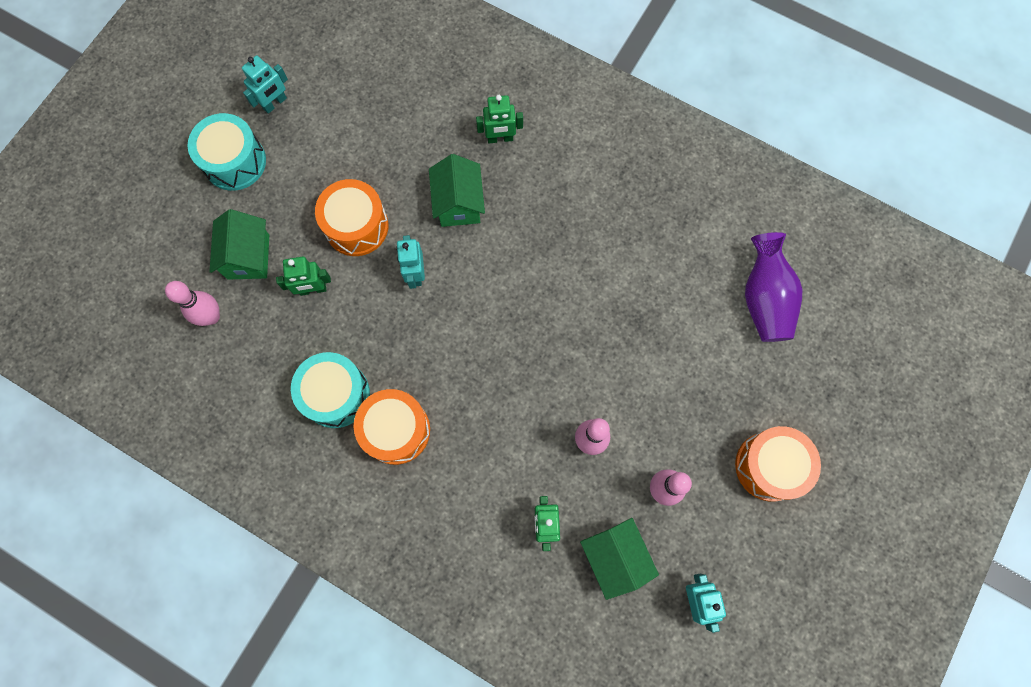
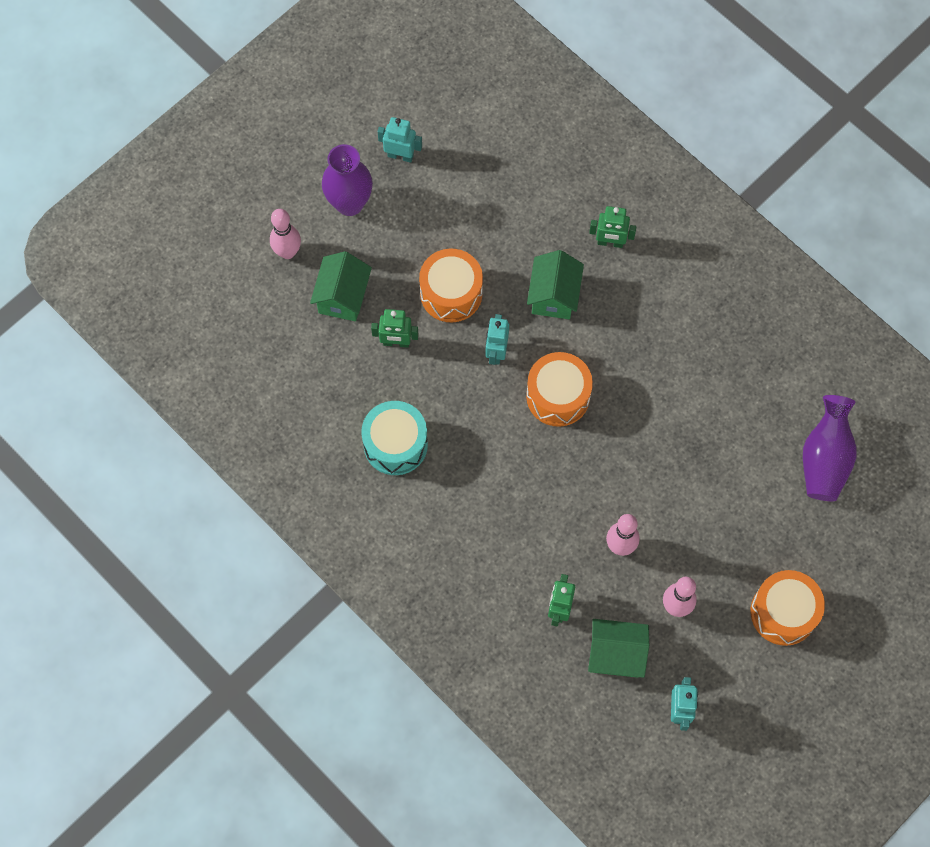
camera: 15 degrees right, 5 degrees down
(211, 317) = (296, 344): pink bowling pin -> pink bowling pin (287, 252)
(235, 162) = (349, 203): turquoise drum -> purple vase
(275, 103) = (400, 155): turquoise robot -> turquoise robot turned 135 degrees counterclockwise
(396, 430) = (443, 491): orange drum -> orange drum (558, 396)
(615, 557) = (615, 654): green house -> green house turned 75 degrees counterclockwise

